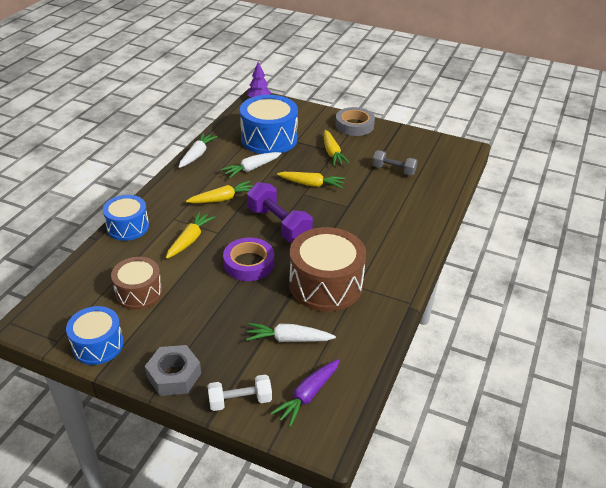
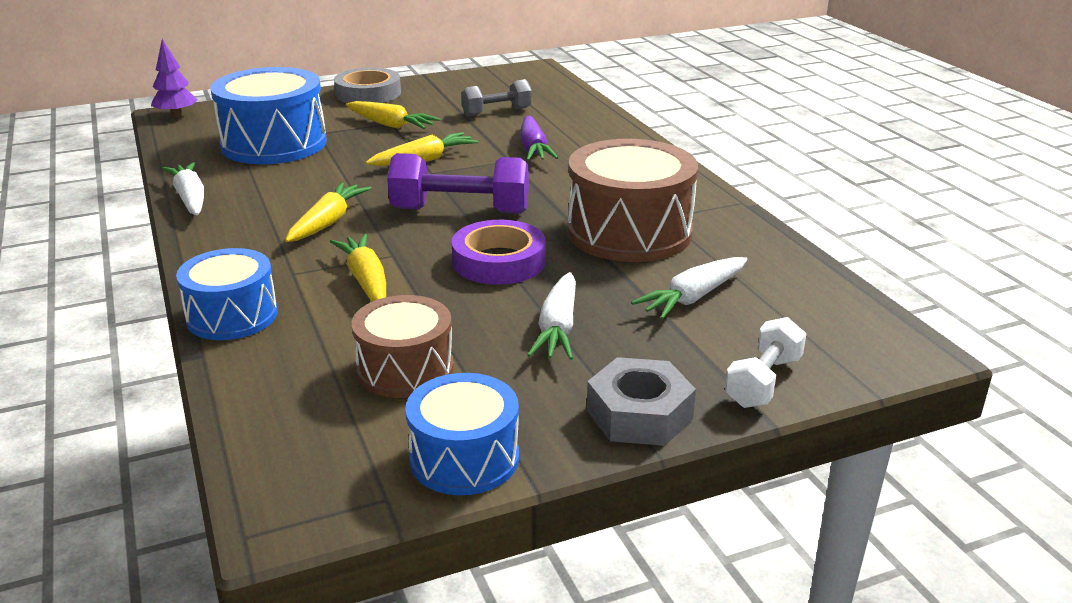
camera: 45 degrees left, 10 degrees down
(252, 168) = (309, 178): white carrot -> white carrot (558, 328)
(308, 395) = (816, 329): purple carrot -> purple carrot (533, 148)

